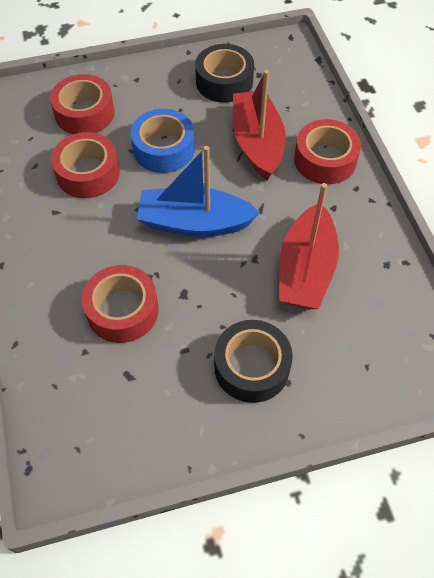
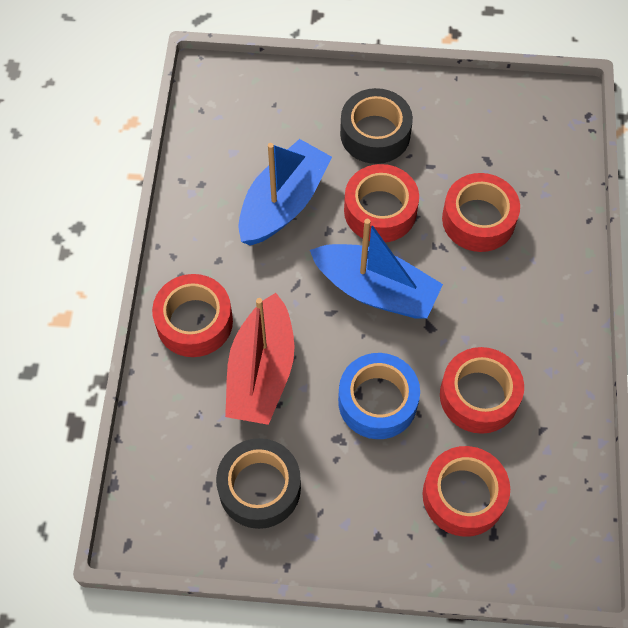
camera: 160 degrees left, 5 degrees up
(216, 290) = (380, 211): none -> red tape
(305, 270) = (283, 203): red boat -> blue boat

